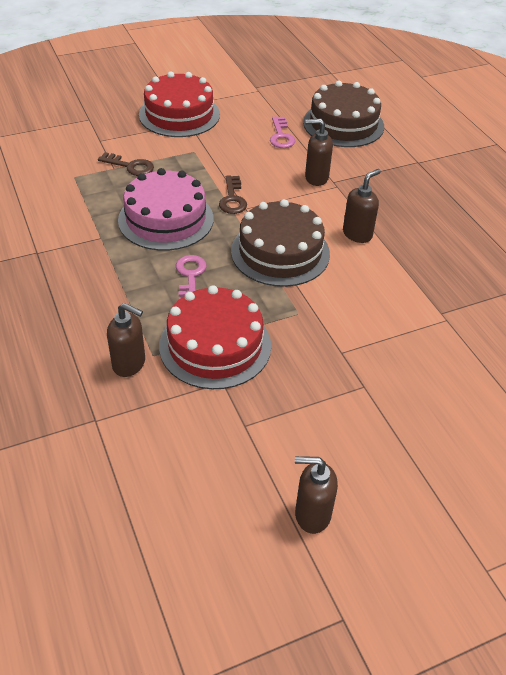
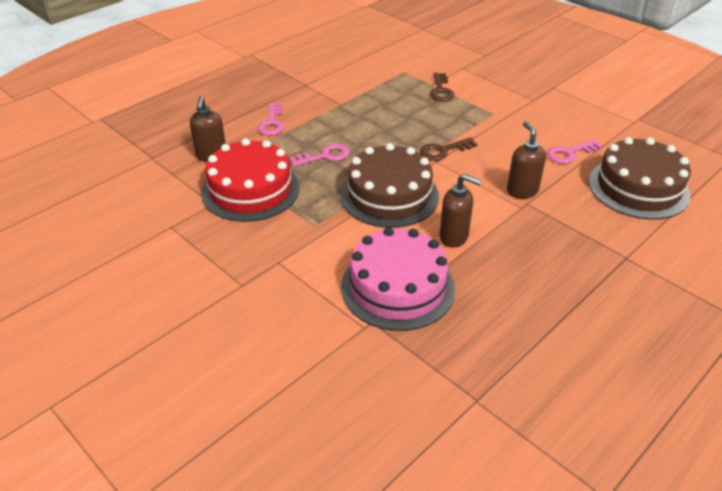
camera: 70 degrees right, 5 degrees down
(97, 298) = (272, 123): none -> pink key
(166, 219) = (386, 126): pink cake -> pink cake (397, 287)
(179, 114) = (540, 92): red cake -> none
(312, 514) = (90, 283): brown soap dispenser -> none

